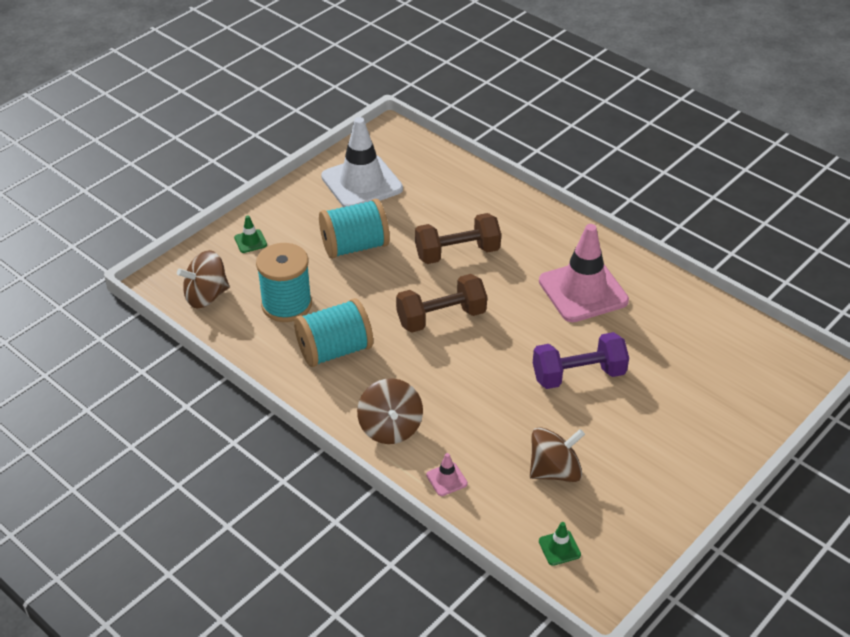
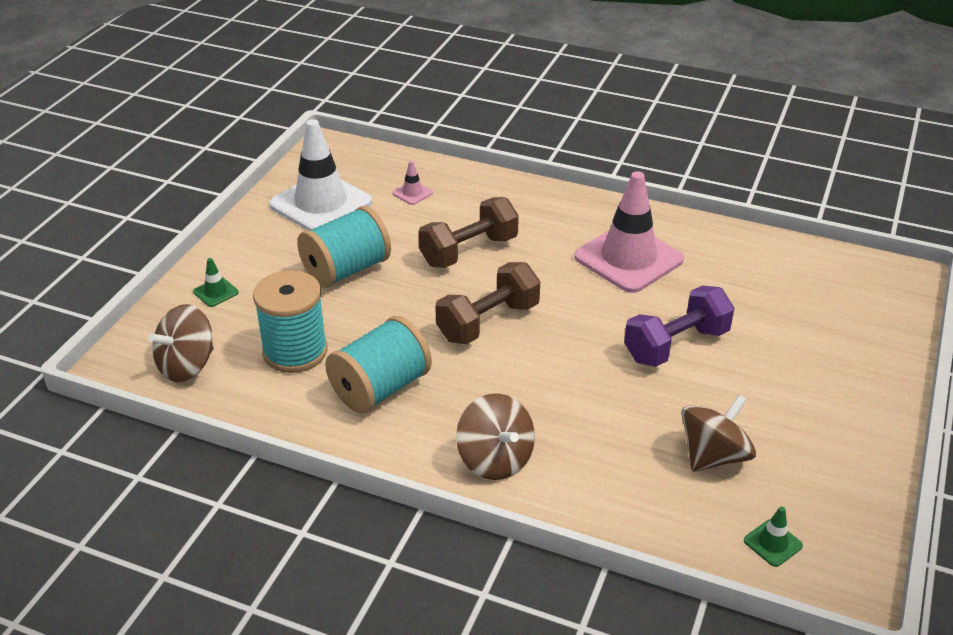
camera: 20 degrees left, 5 degrees down
(446, 479) = (595, 501): pink traffic cone -> pink traffic cone (412, 193)

